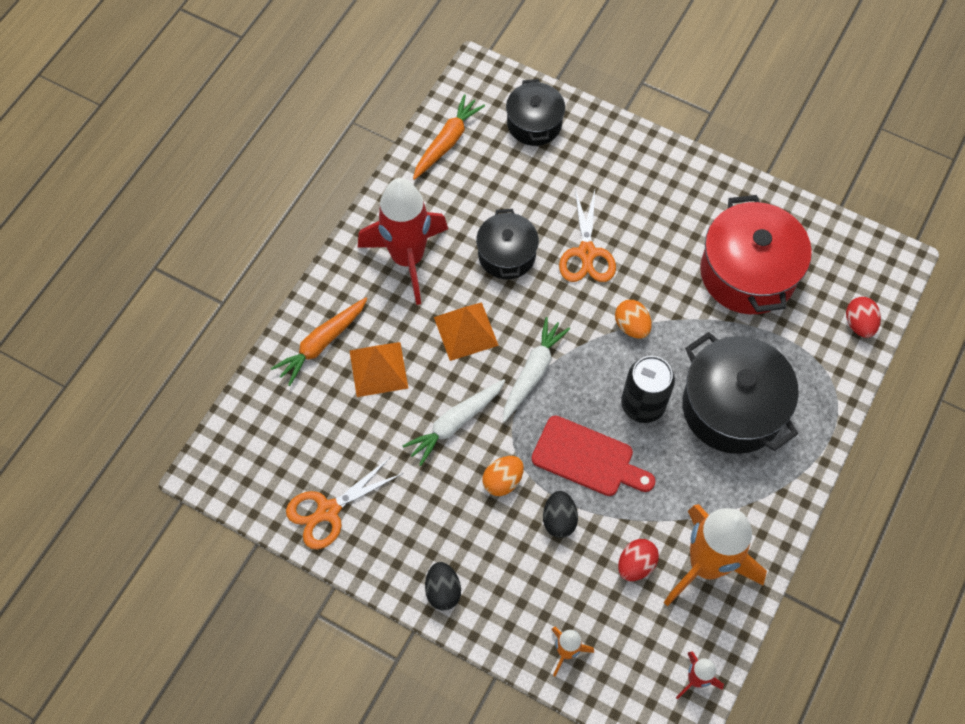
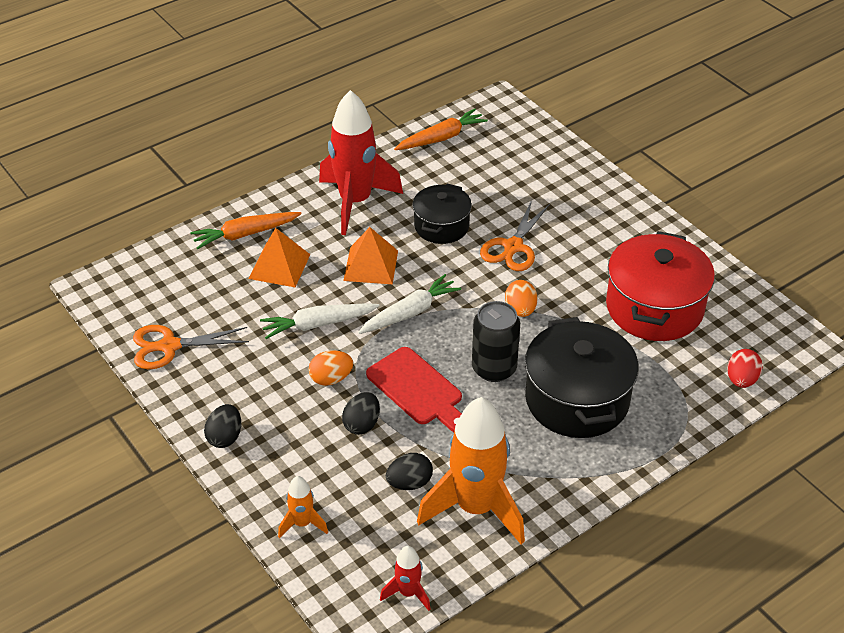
camera: 25 degrees right, 20 degrees down
(534, 124) = (525, 148): black pot -> none
(635, 565) = (409, 483): red egg -> black egg

